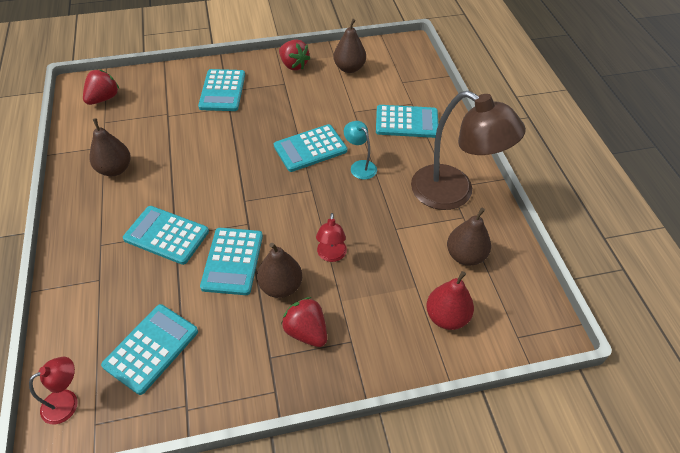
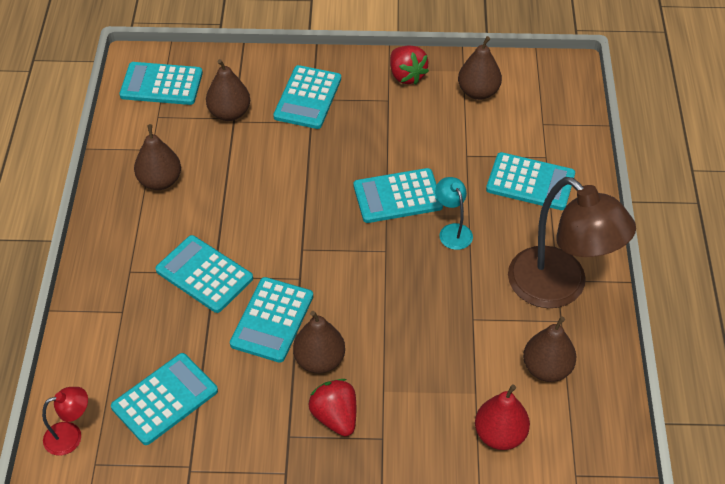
camera: 15 degrees right, 0 degrees up
(103, 98) = (161, 84): red strawberry -> turquoise calculator
(163, 110) = (229, 113): none -> brown pear
(331, 255) = (386, 336): red lamp -> none

